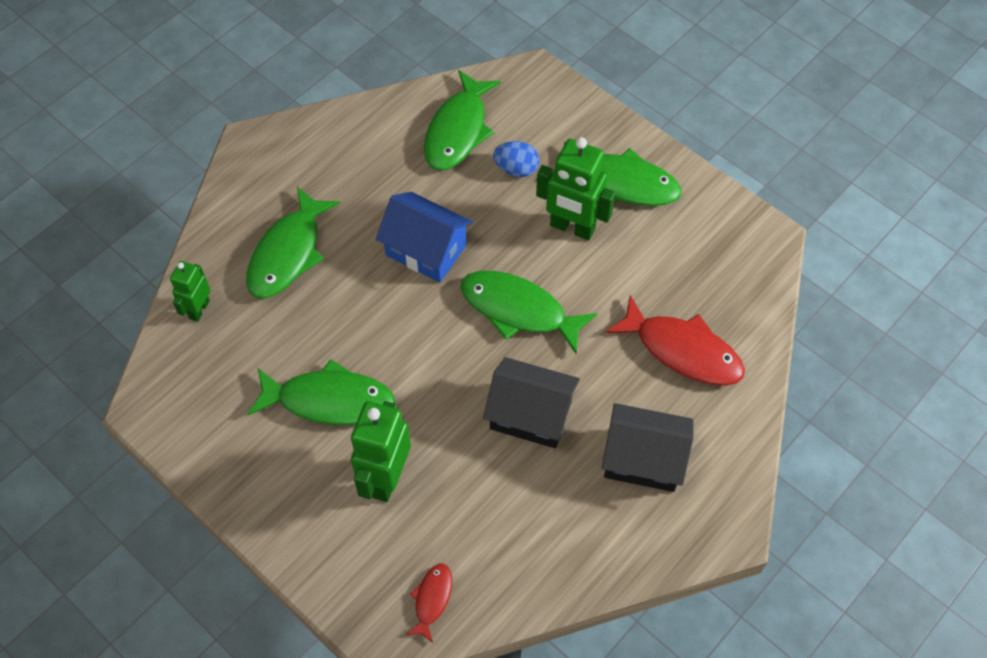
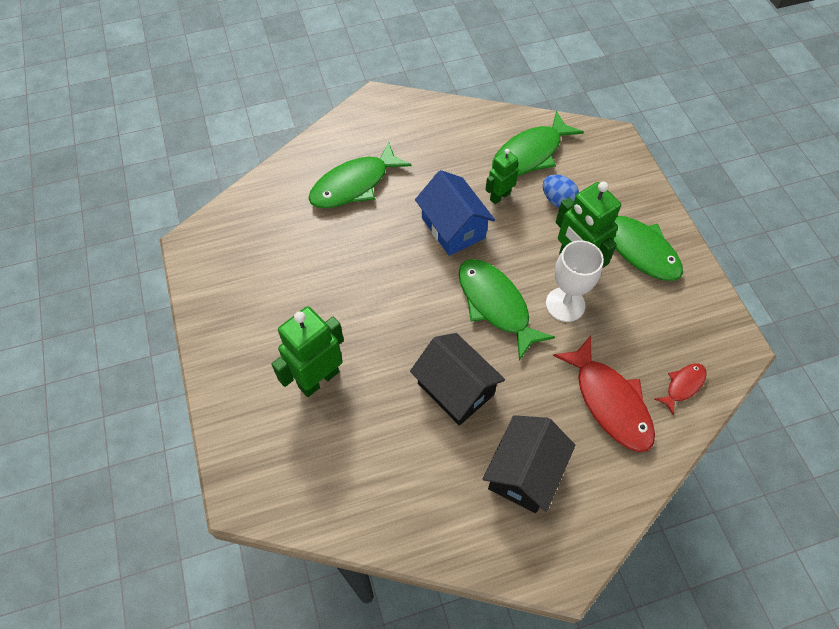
camera: 30 degrees right, 0 degrees up
(199, 309) = (270, 194): green robot -> green robot (499, 196)
(329, 400) = (315, 301): green fish -> none
(432, 599) = (292, 490): red fish -> red fish (683, 386)
(586, 275) = (565, 304): none -> white goblet
(643, 459) = (524, 472): black house -> black house turned 75 degrees clockwise

